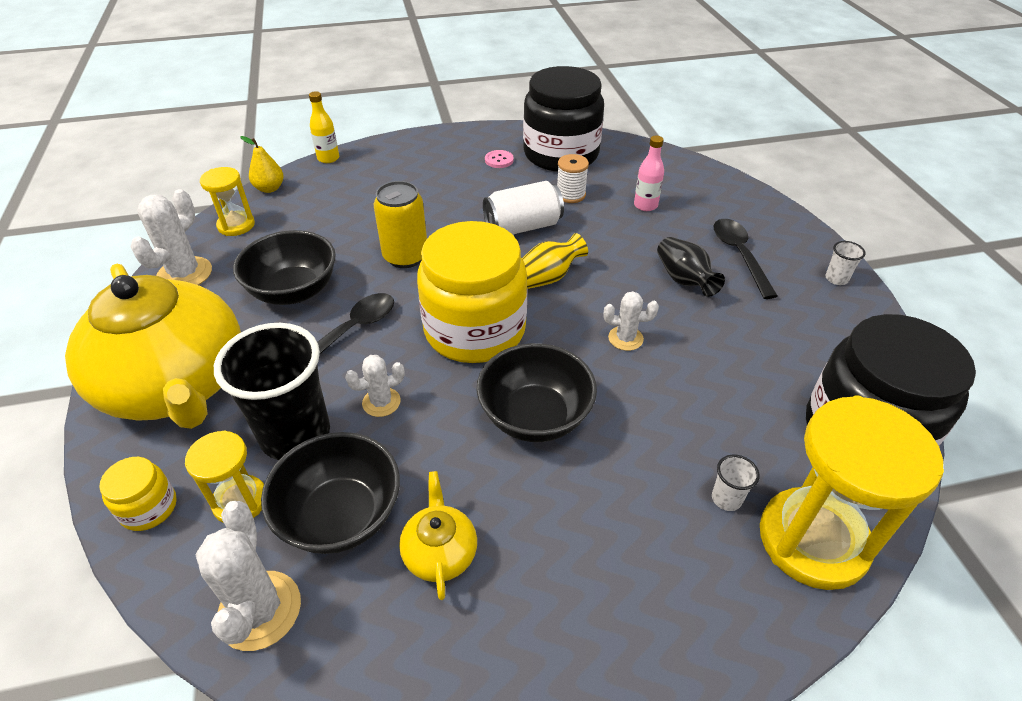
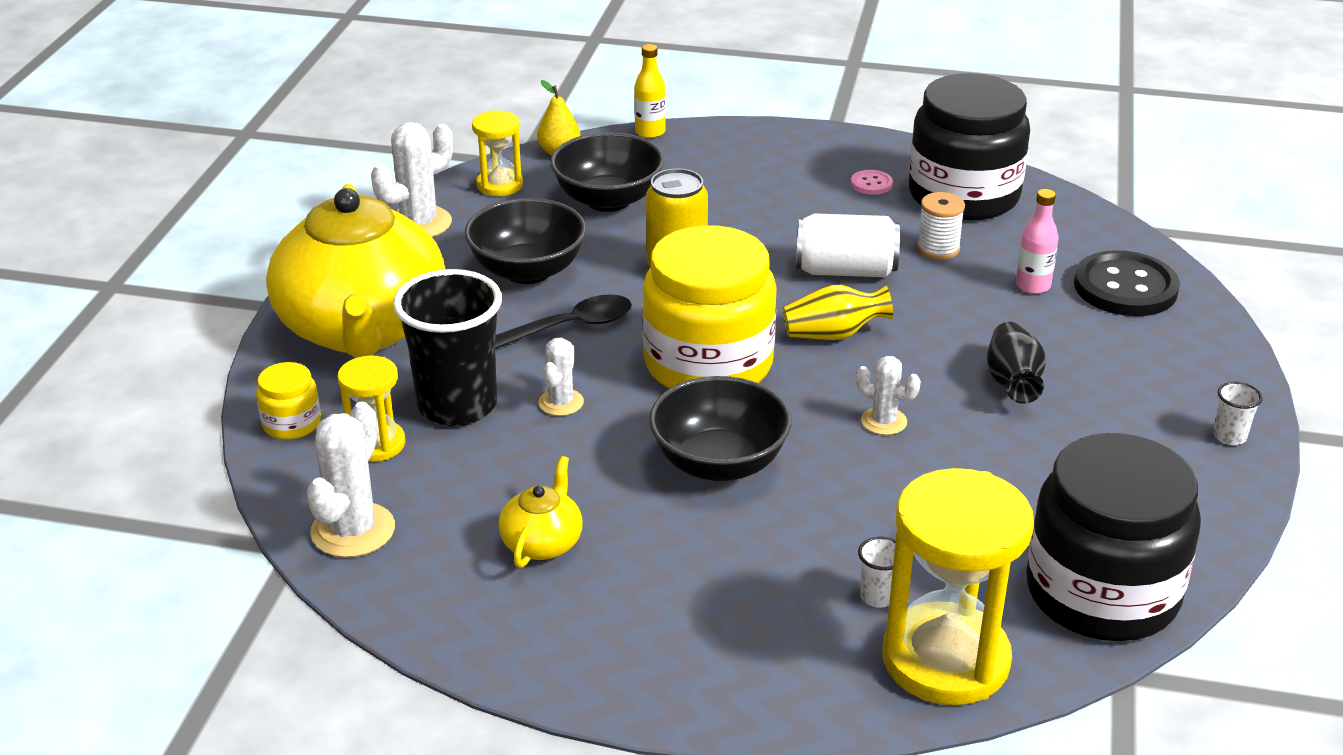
camera: 25 degrees right, 10 degrees down
(341, 515) = (464, 484): black bowl -> black bowl (608, 200)
(381, 402) = (561, 402): white cactus -> white cactus turned 75 degrees counterclockwise
(698, 191) = (1125, 287): none -> black button
(739, 255) = (1114, 375): black spoon -> none

